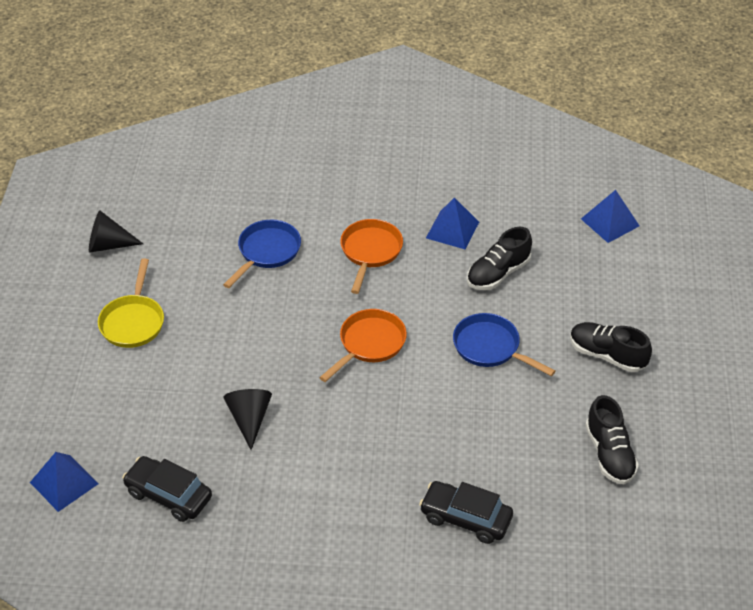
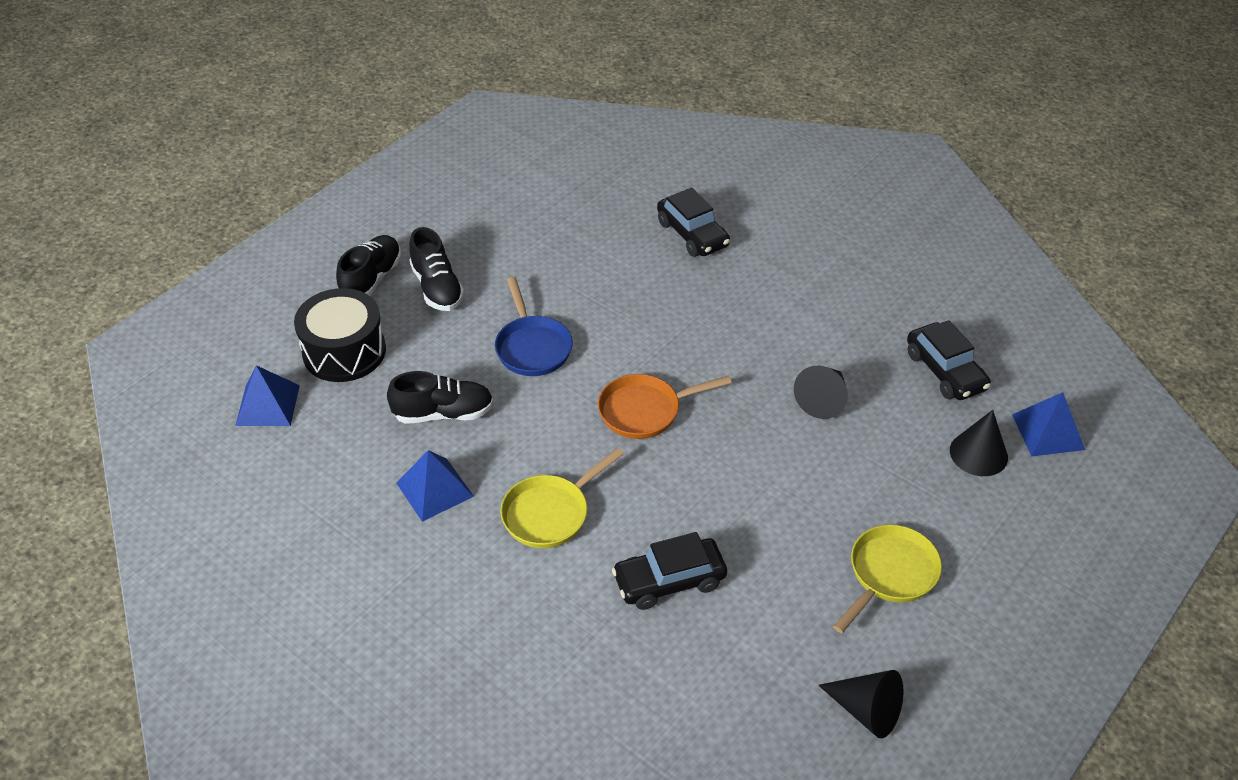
camera: 145 degrees left, 0 degrees up
(110, 436) = (978, 453): none -> black cone
(267, 252) = (669, 581): blue pan -> black car
(370, 252) = (550, 513): orange pan -> yellow pan
(609, 277) = (344, 351): none -> black drum
(609, 454) = (529, 220): black shoe -> black shoe (372, 279)

